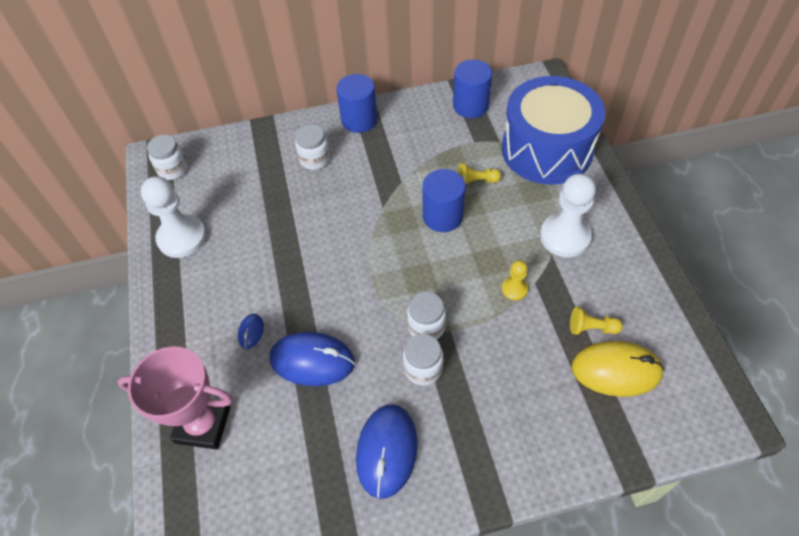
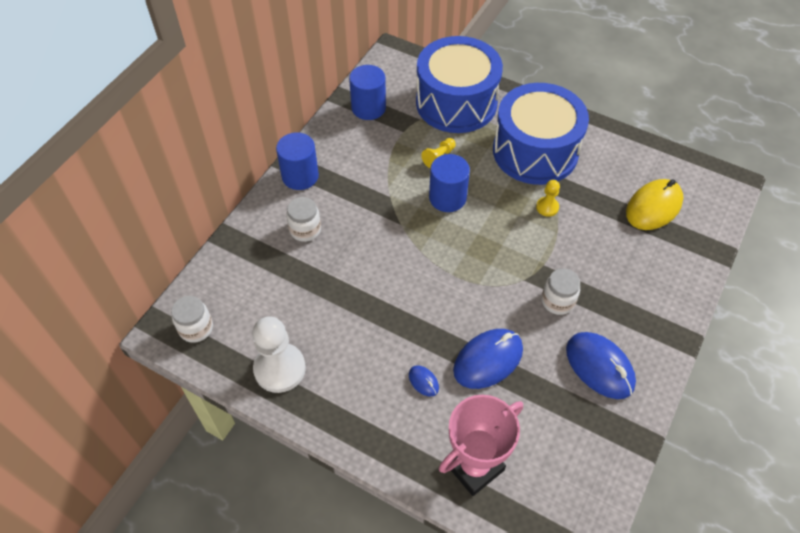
camera: 50 degrees left, 0 degrees up
(426, 327) = (527, 275): white jar -> none
(564, 237) = (535, 151): white pawn -> blue drum
(591, 328) = (614, 194): yellow pawn -> none

